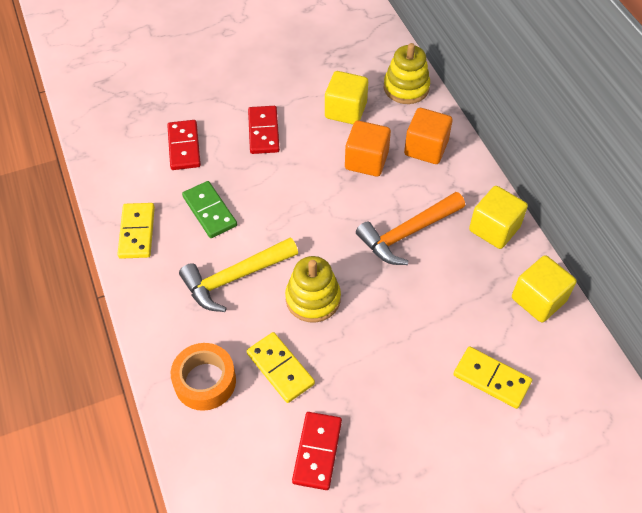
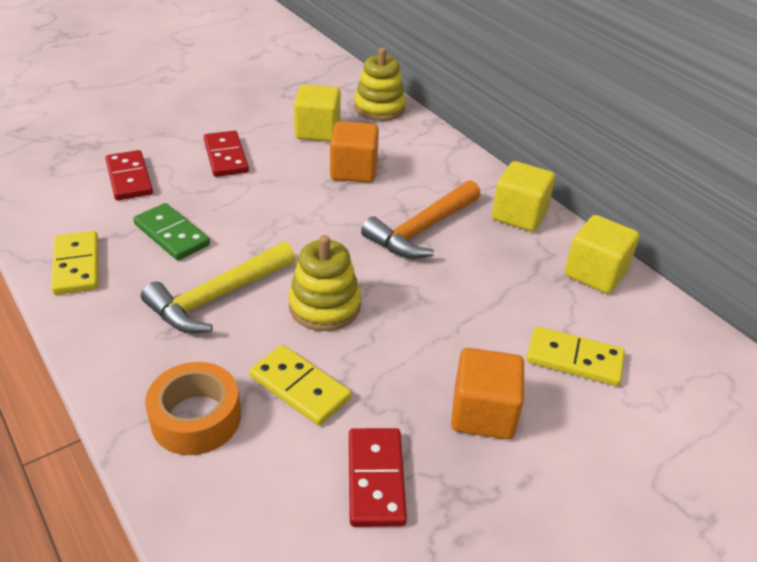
camera: 15 degrees left, 15 degrees down
(426, 148) = (417, 154): orange cube -> orange cube (483, 413)

